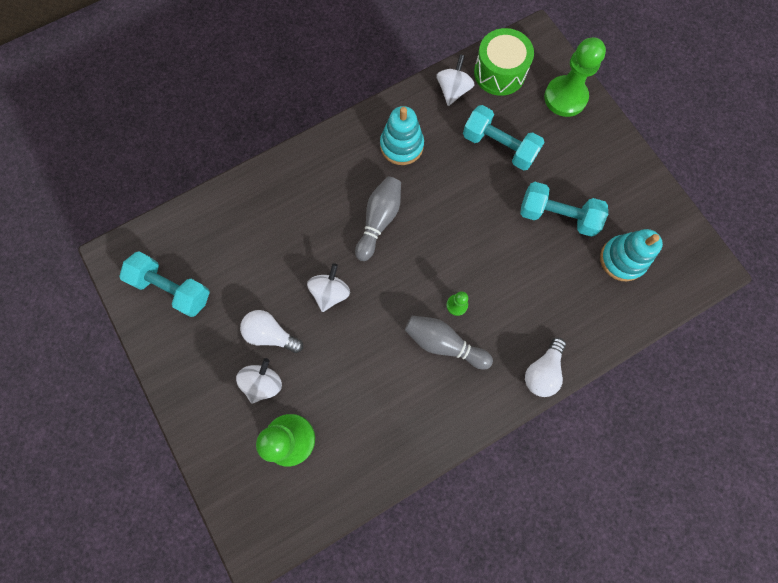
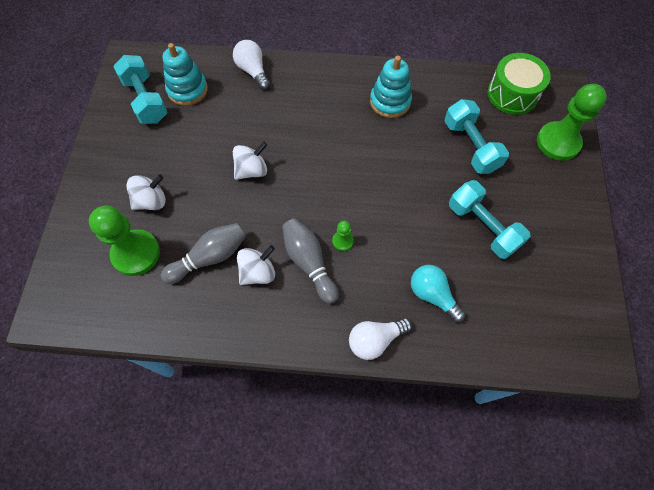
camera: 35 degrees right, 10 degrees down
(271, 334) = (185, 171): white light bulb -> white light bulb (253, 71)
(379, 221) = (330, 143): grey bowling pin -> grey bowling pin (210, 257)
(453, 90) = (462, 86): white spinning top -> white spinning top (258, 272)
(559, 302) = (432, 295): none -> turquoise light bulb
(622, 259) = (518, 297): turquoise stacking toy -> turquoise stacking toy (187, 90)

